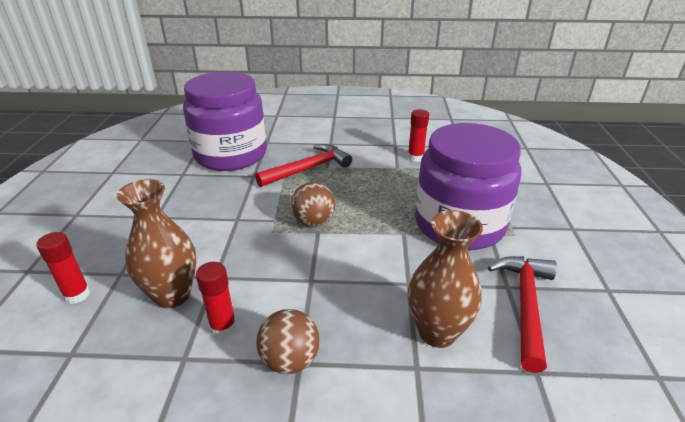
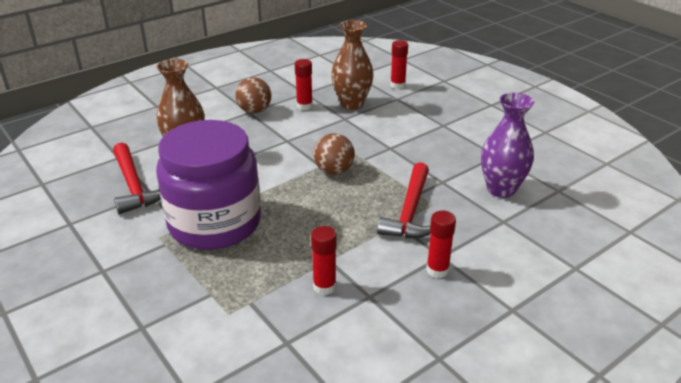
camera: 140 degrees right, 0 degrees up
(231, 155) = (501, 189): purple jar -> purple vase
(343, 139) = (437, 270): none -> red glue stick

